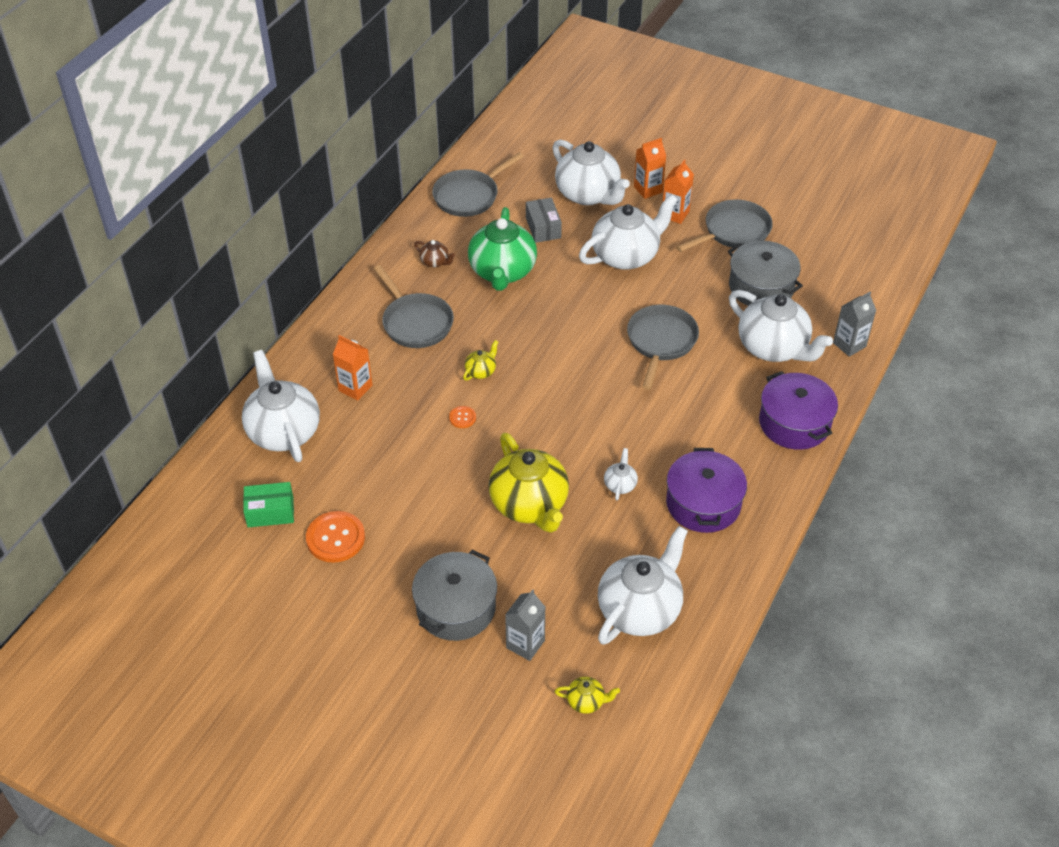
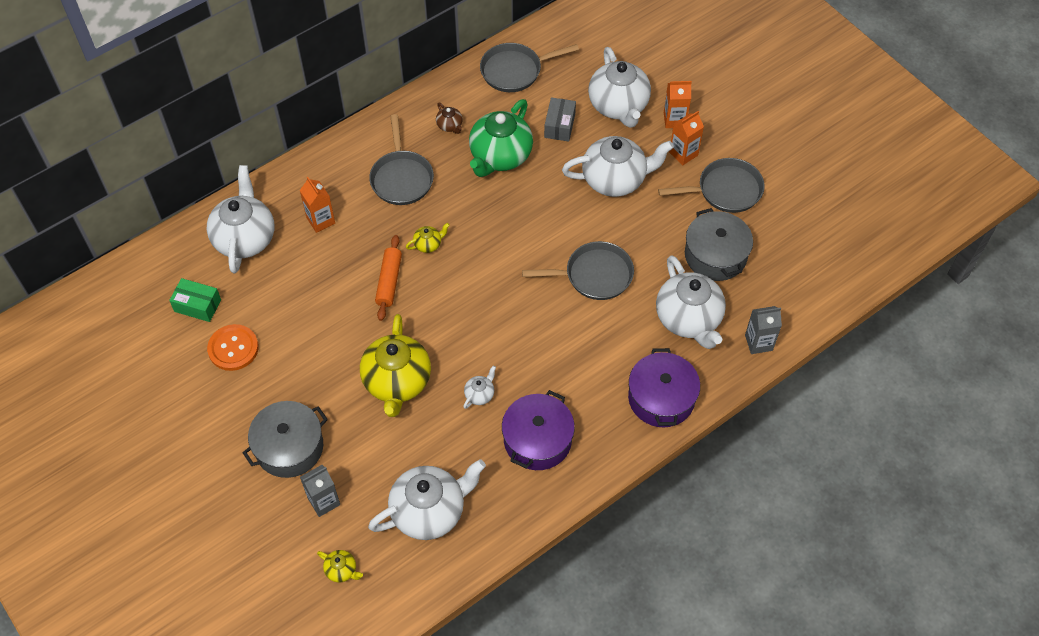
camera: 25 degrees right, 10 degrees up
(462, 418) = (389, 281): orange button -> orange rolling pin
(661, 342) = (594, 275): grey pan -> grey pan turned 45 degrees clockwise

